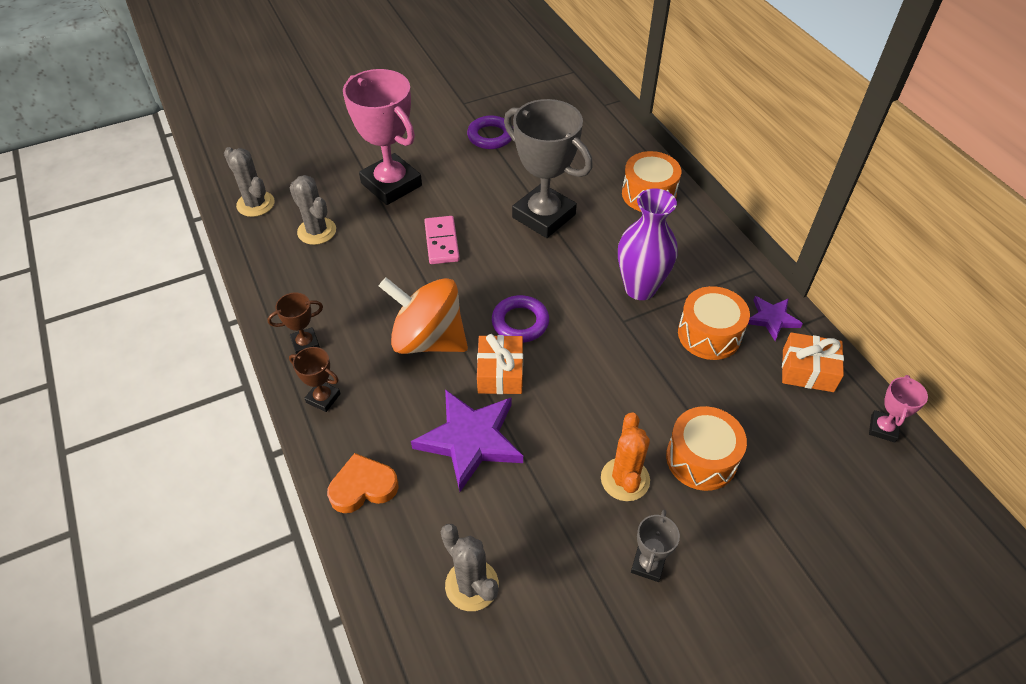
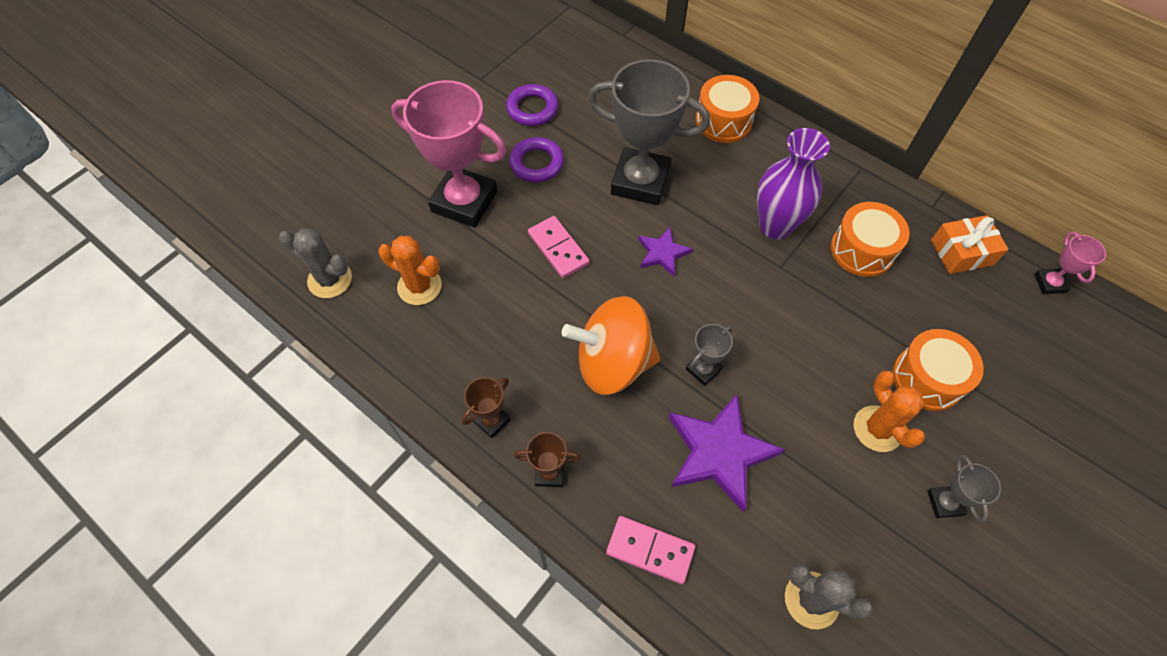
camera: 25 degrees left, 10 degrees up
(317, 231) = (419, 286): grey cactus -> orange cactus
(363, 487) = (650, 550): orange heart -> pink domino
(500, 373) = (703, 369): orange gift -> grey trophy
(520, 322) = (688, 307): purple ring -> purple ring (536, 163)
(772, 319) = (904, 212): purple star -> purple star (662, 253)

